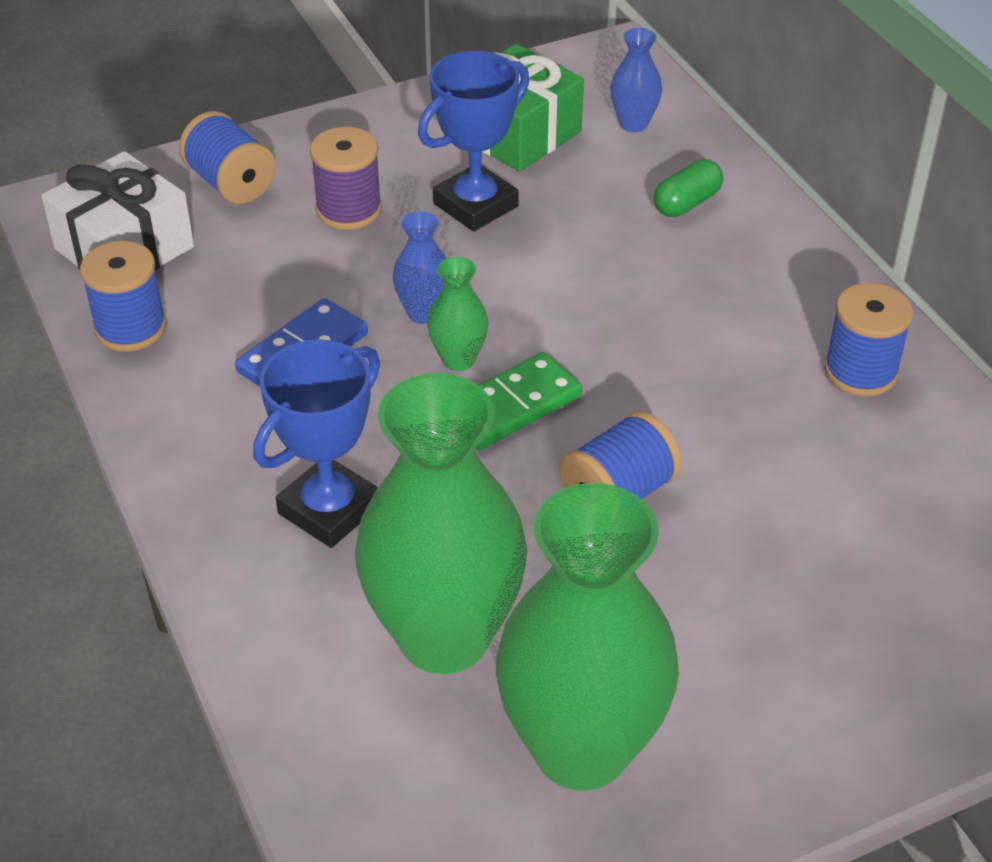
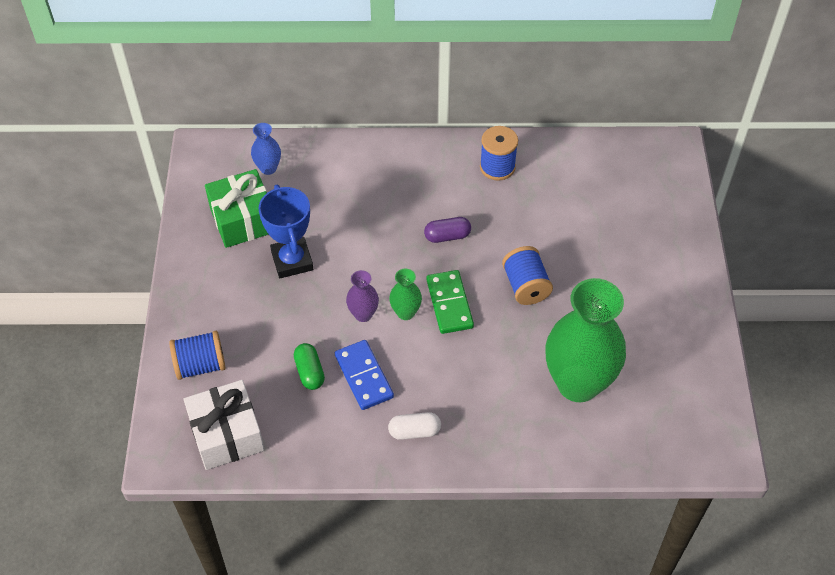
camera: 65 degrees left, 10 degrees up
(131, 328) = (299, 450): blue spool -> none
(226, 446) = (414, 431): none -> white capsule
(329, 509) = (479, 401): blue trophy -> none
(349, 210) = (260, 317): purple spool -> none
(423, 313) = (363, 314): blue vase -> purple vase
(581, 749) = (657, 357): green vase -> none
(654, 358) = (447, 236): none -> purple capsule
(687, 203) = (345, 175): green capsule -> green capsule (309, 372)

